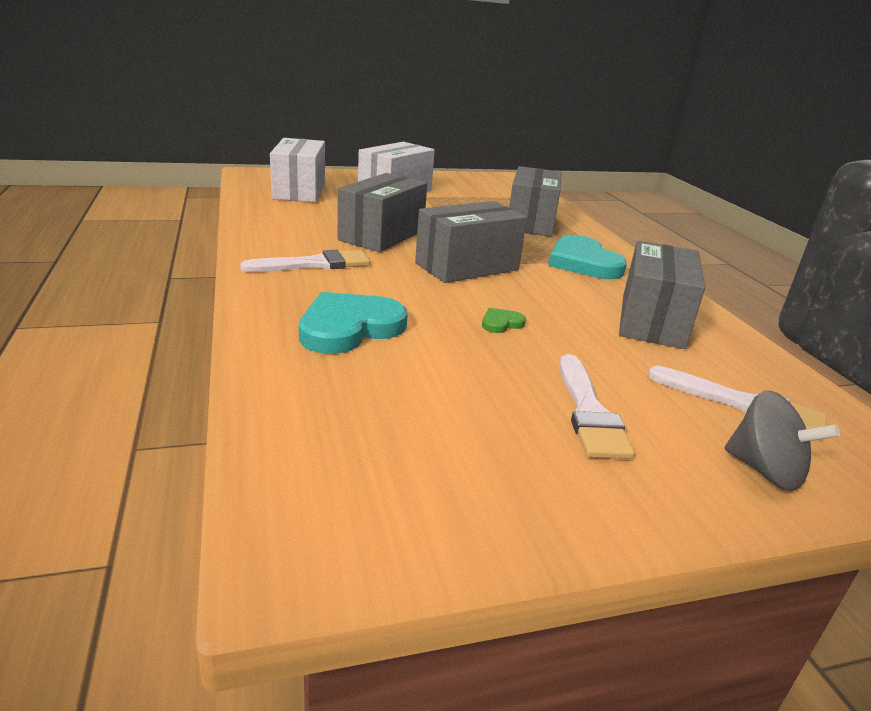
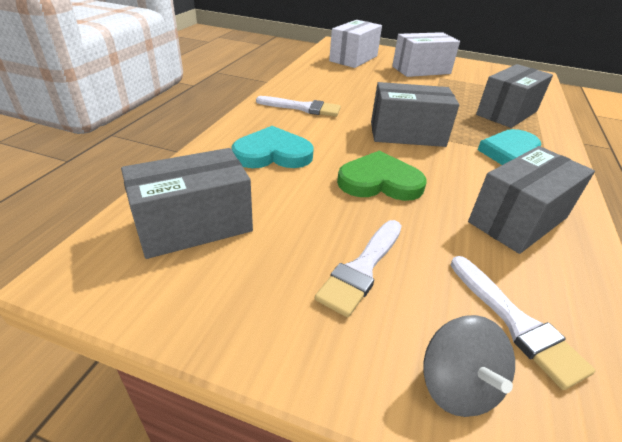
camera: 35 degrees right, 10 degrees up
(381, 235) = (371, 98): grey box -> grey box (194, 225)
(501, 323) = (379, 181): green heart -> green heart, size x2.28

